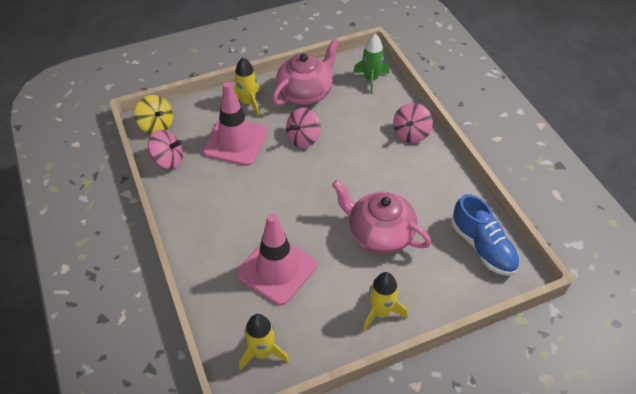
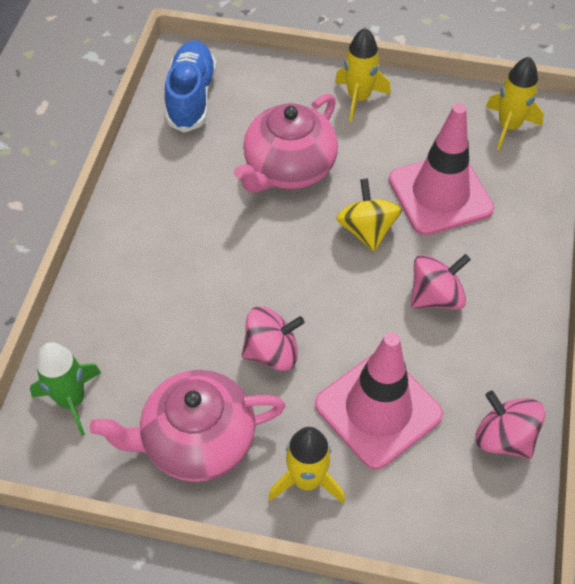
camera: 145 degrees left, 5 degrees up
(157, 125) = (493, 527): yellow spinning top -> yellow spinning top (367, 230)
(379, 234) = (288, 168): pink teapot -> pink teapot turned 60 degrees clockwise
(411, 133) = (117, 269): pink spinning top -> pink spinning top (436, 297)

